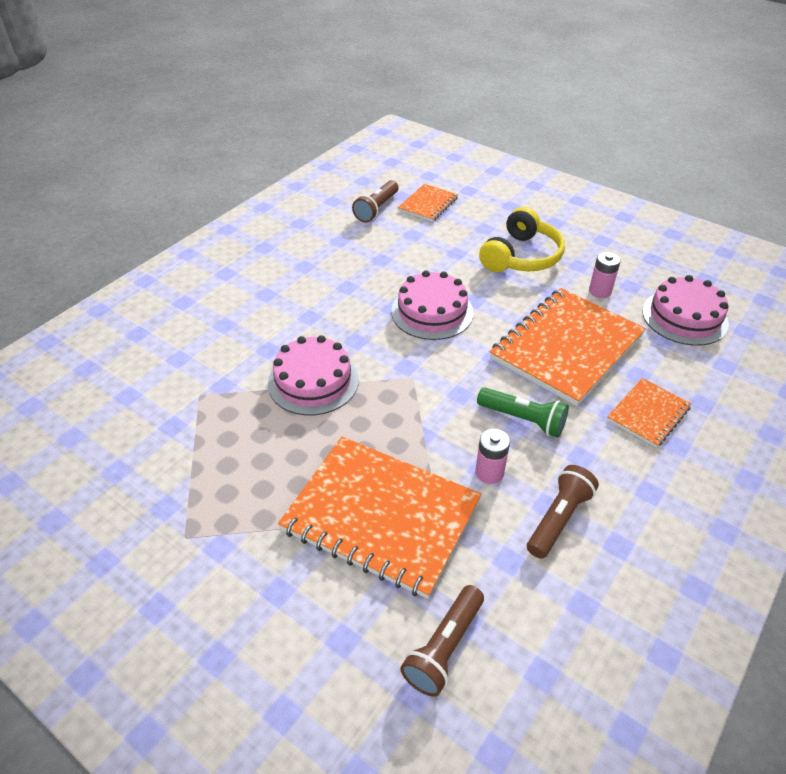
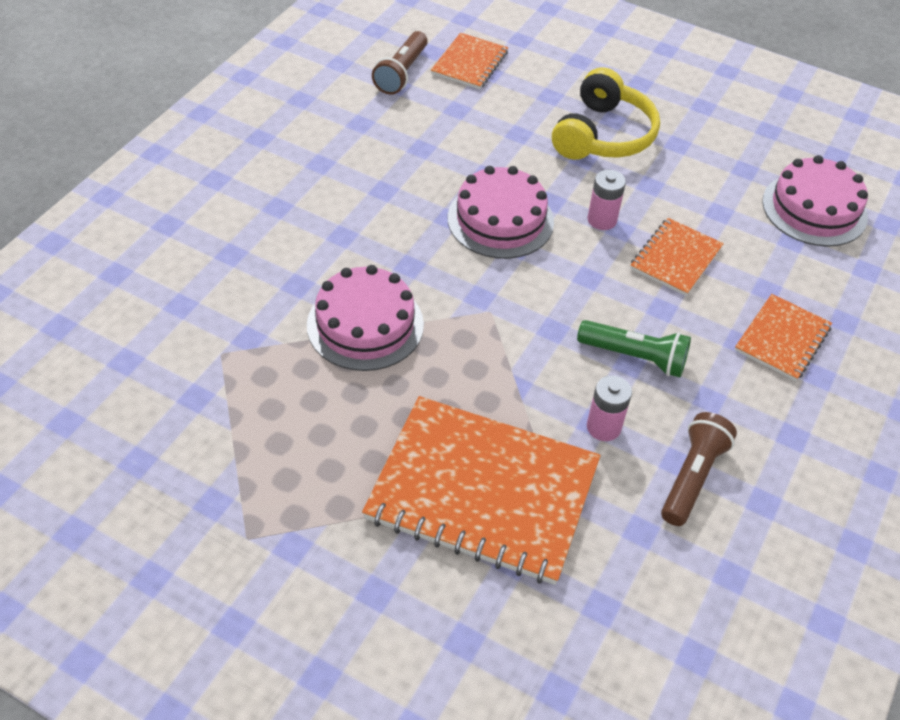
camera: 10 degrees left, 5 degrees up
(444, 647) = (582, 638): brown flashlight -> none
(566, 347) = (676, 258): orange notebook -> orange notebook, size x0.50
(600, 291) = (708, 179): pink battery -> pink battery (602, 220)

